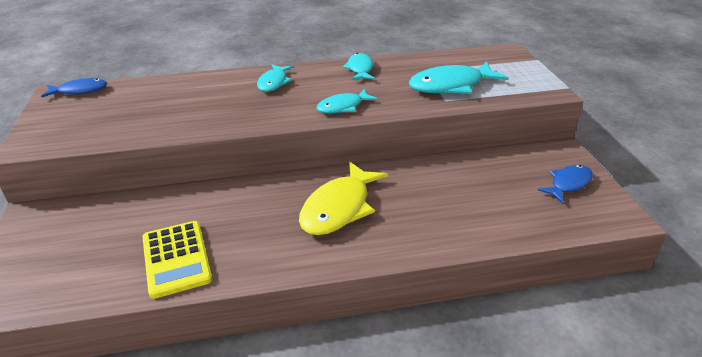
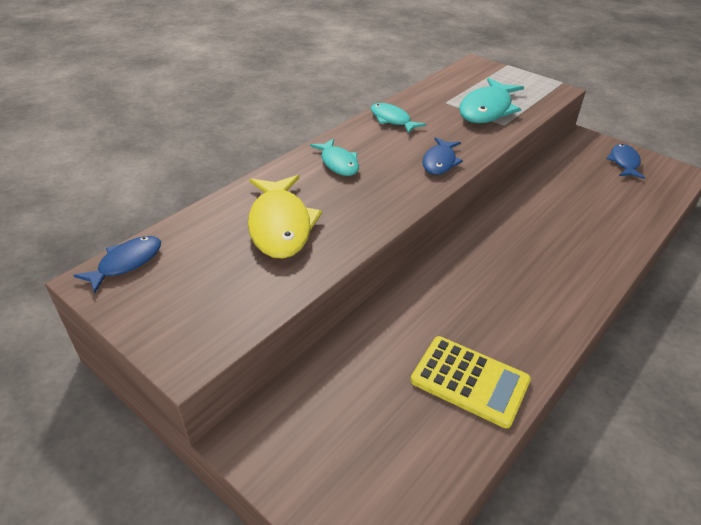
camera: 40 degrees left, 5 degrees up
(339, 208) = (519, 259): yellow fish -> yellow fish (280, 225)
(343, 107) = (440, 162): turquoise fish -> blue fish

